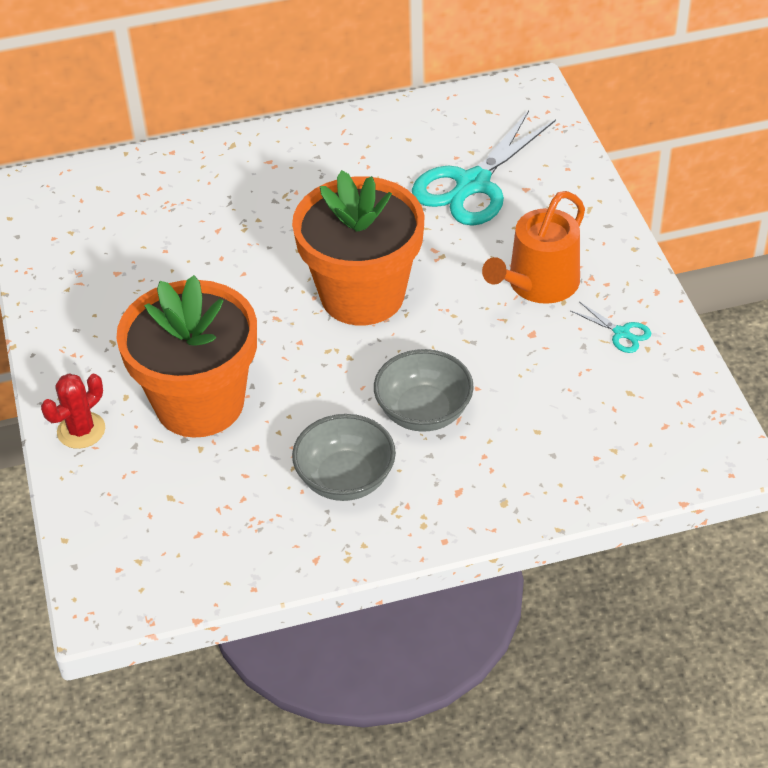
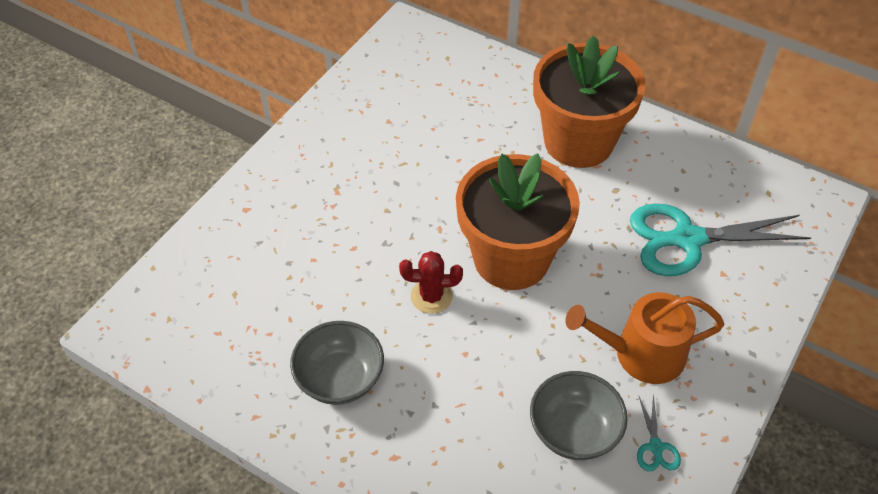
camera: 45 degrees right, 5 degrees up
(81, 430) = (245, 206): red cactus -> red cactus (431, 296)
(199, 403) = (325, 247): orange flower pot -> orange flower pot (578, 142)
(423, 412) = (445, 378): grey bowl -> grey bowl (574, 431)

